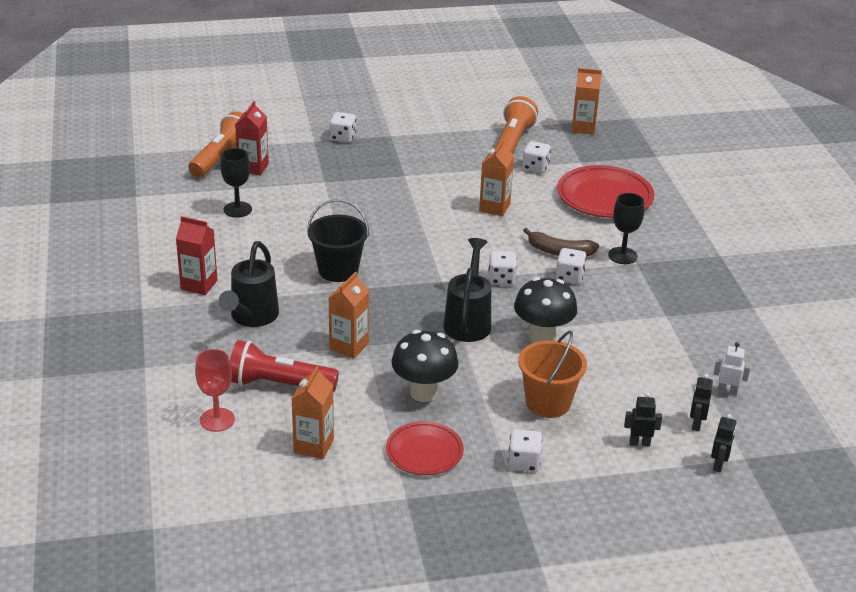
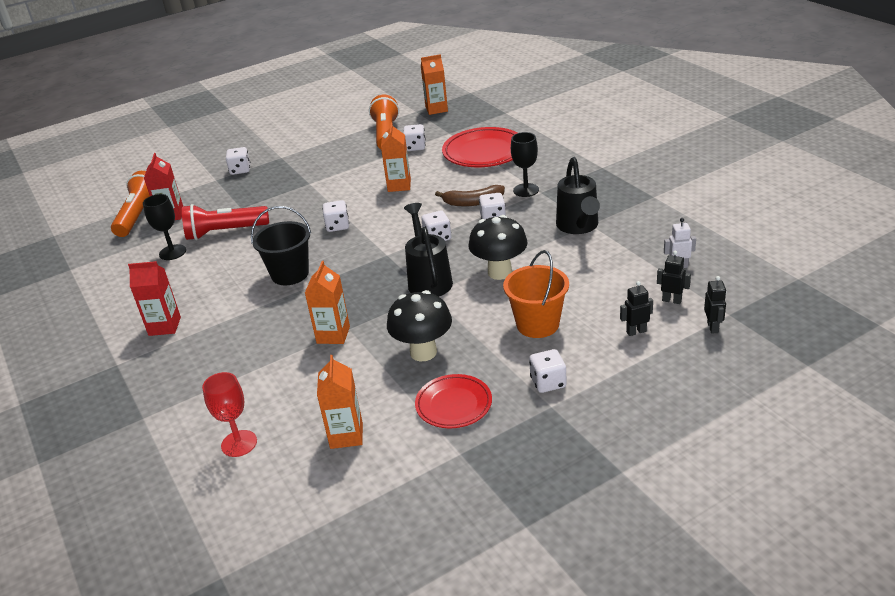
camera: 15 degrees left, 0 degrees up
(251, 317) = (229, 338): black watering can -> black watering can (578, 226)
(278, 385) = (284, 390): red flashlight -> red flashlight (225, 232)
(409, 233) = (337, 226): none -> white dice
(696, 424) = (671, 300): black robot -> black robot turned 120 degrees clockwise

